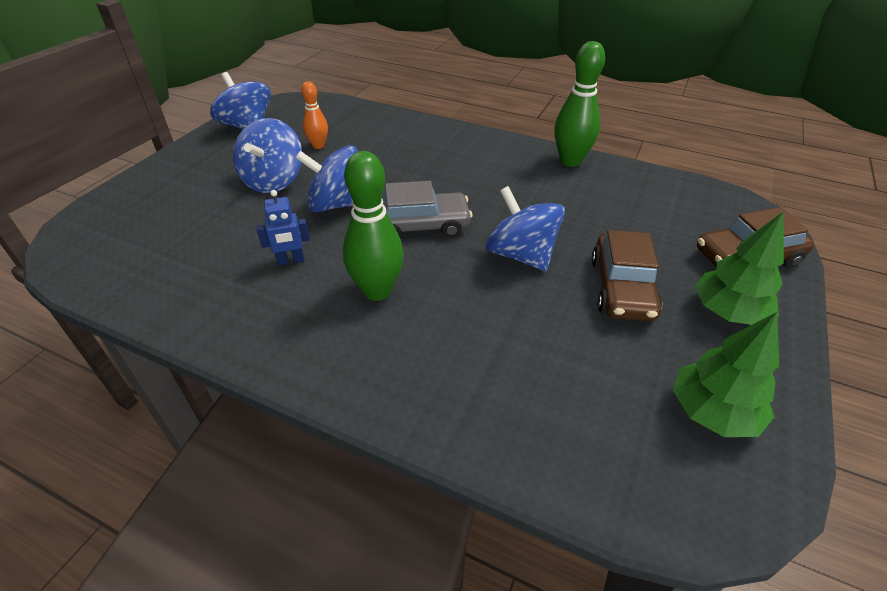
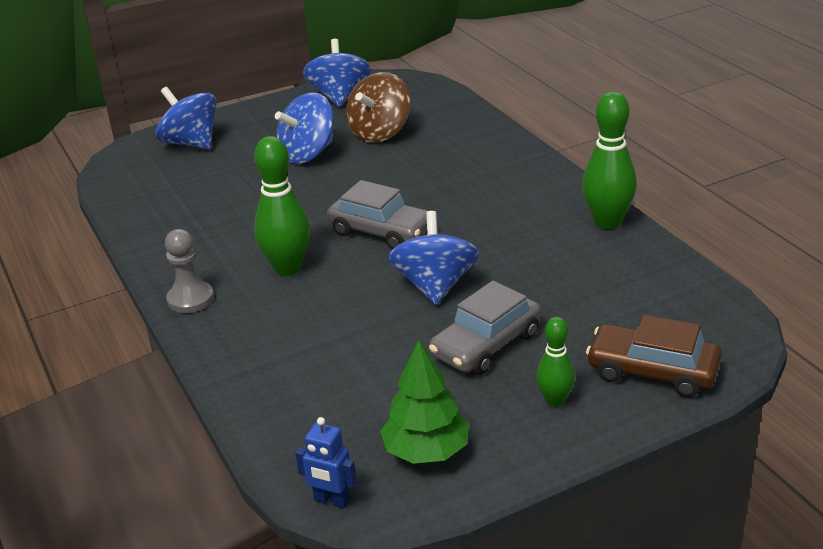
camera: 40 degrees right, 10 degrees down
(291, 261) = (251, 223): blue robot -> blue robot (331, 501)
(314, 366) = (190, 299): none -> grey pawn
(318, 146) = (380, 133): orange bowling pin -> brown spinning top
(337, 204) = (335, 190): blue spinning top -> blue spinning top (191, 143)
(622, 288) = (486, 345): brown car -> grey car
(727, 312) = (555, 400): green tree -> green bowling pin

